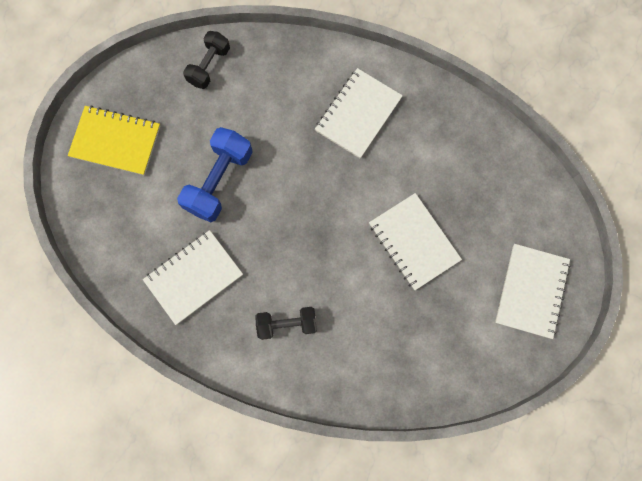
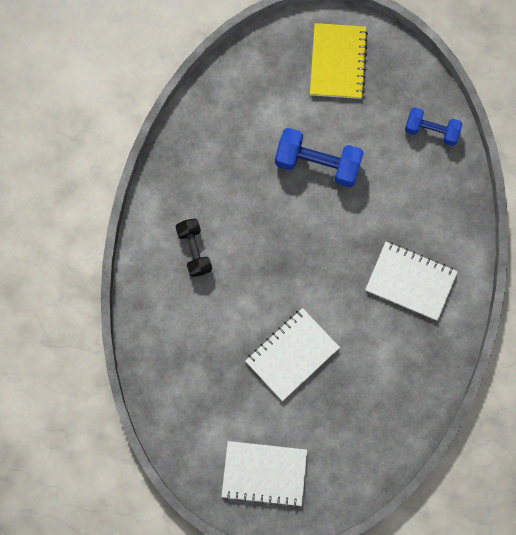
camera: 80 degrees right, 0 degrees up
(194, 277) = (222, 159): white notebook -> none
(209, 66) = (431, 130): black dumbbell -> blue dumbbell

